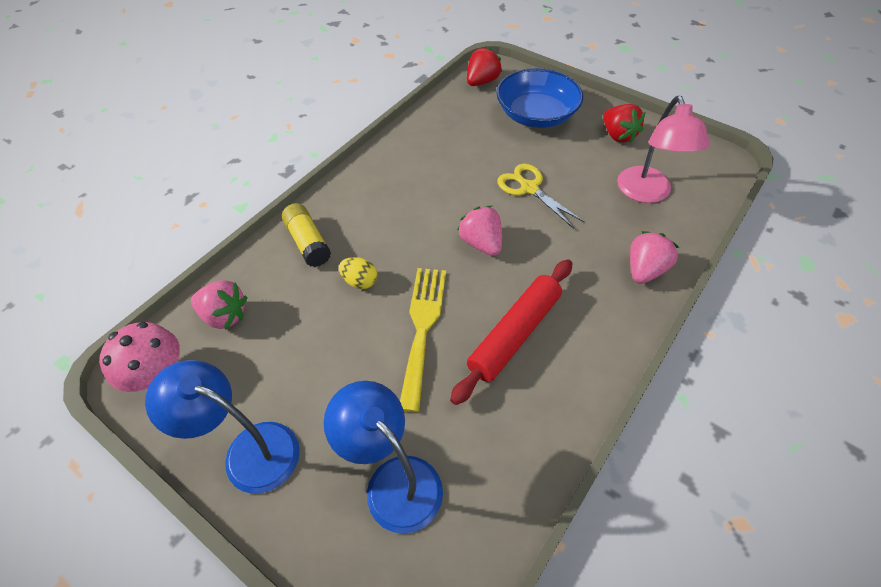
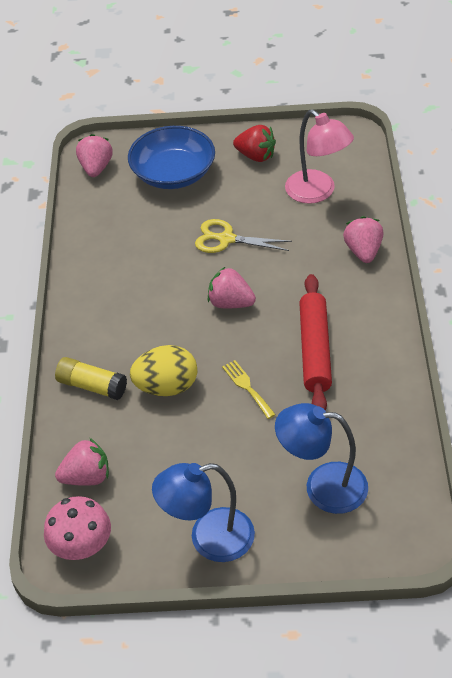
camera: 35 degrees left, 5 degrees down
(360, 281) = (166, 387): yellow egg -> yellow egg, size x1.76
(422, 327) = (247, 387): yellow fork -> yellow fork, size x0.55
(482, 82) = (96, 168): red strawberry -> pink strawberry

